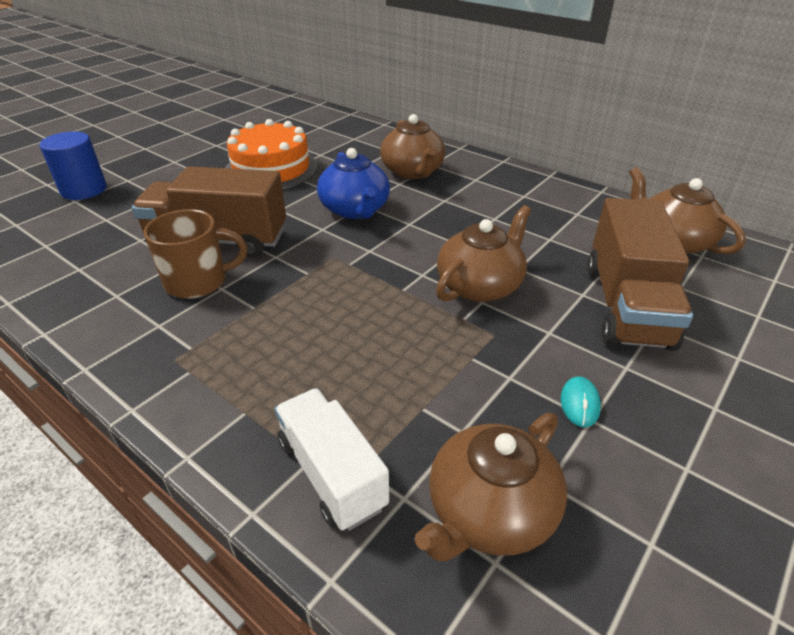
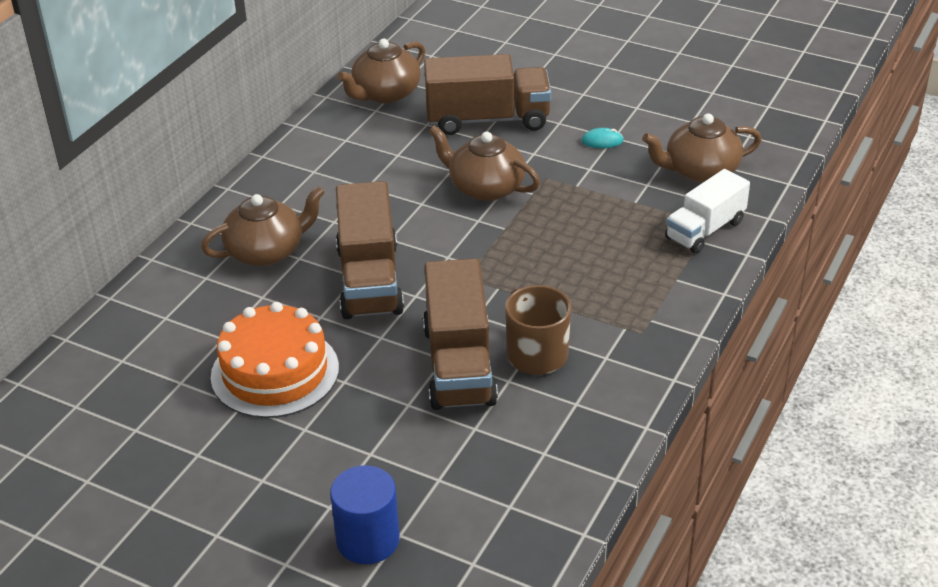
camera: 100 degrees left, 0 degrees up
(355, 210) = (370, 280): blue teapot -> brown truck
(489, 512) = (700, 171): brown teapot -> brown teapot turned 135 degrees clockwise

